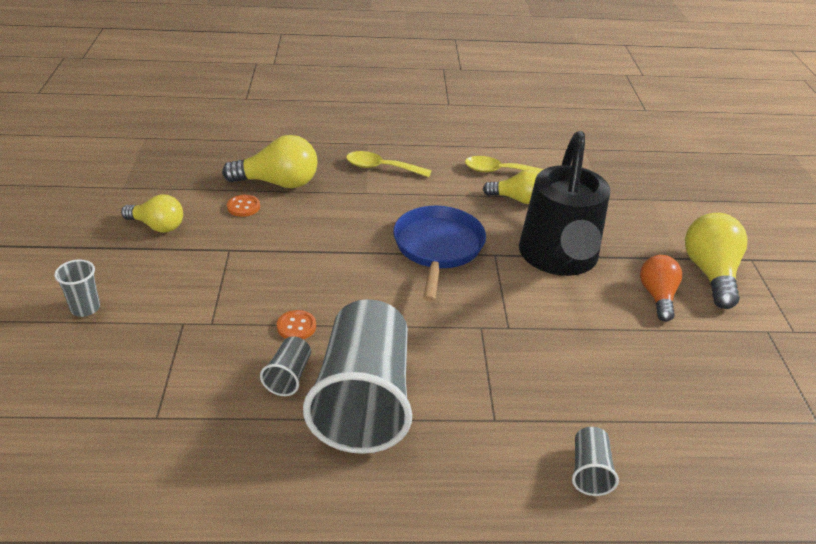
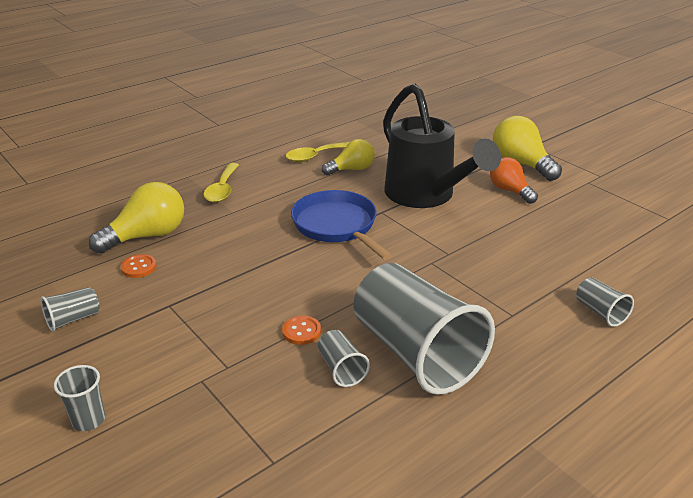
camera: 35 degrees left, 5 degrees down
(157, 226) = (73, 319): yellow light bulb -> grey cup
(381, 168) = (222, 189): yellow spoon -> yellow spoon turned 60 degrees counterclockwise

